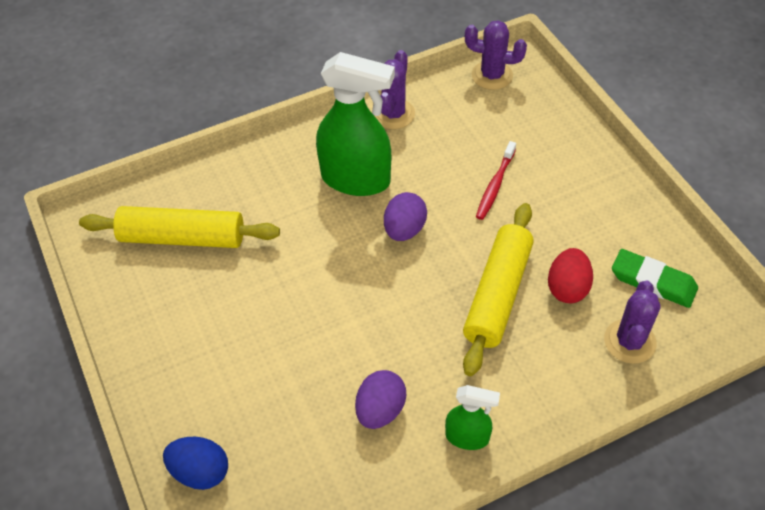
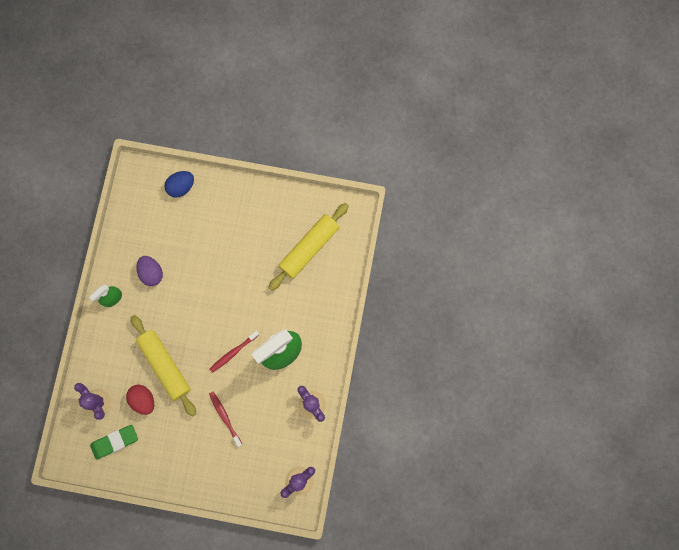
camera: 125 degrees right, 25 degrees up
(404, 230) = (233, 352): purple egg -> red toothbrush

